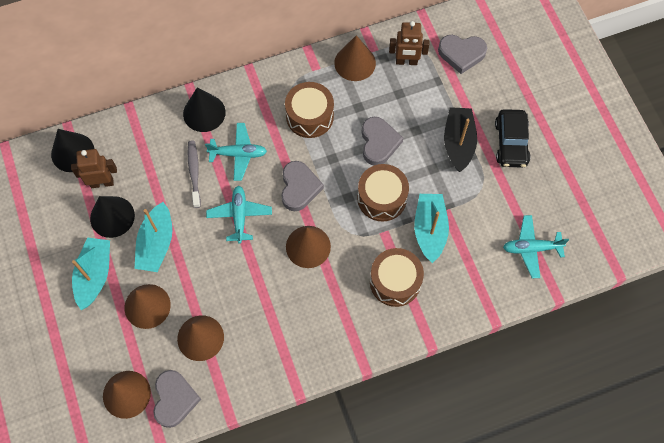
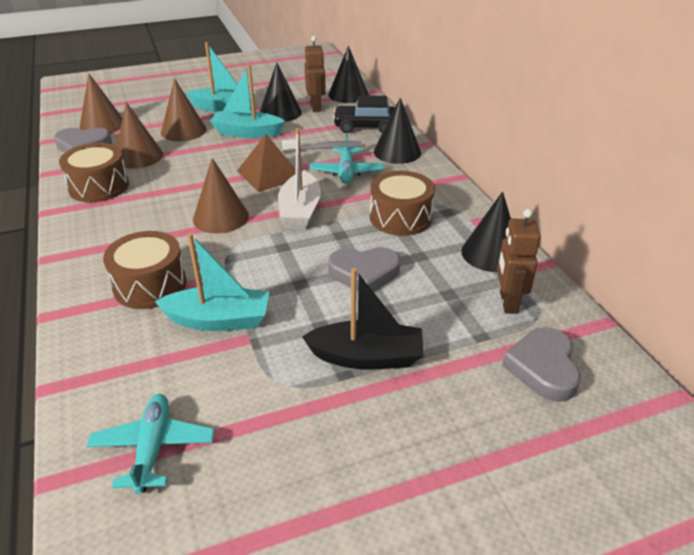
camera: 90 degrees right, 30 degrees down
(239, 216) = (269, 174): turquoise plane -> brown pyramid
(299, 188) = (300, 211): grey heart -> white boat
(355, 63) = (491, 253): brown cone -> black cone
(382, 198) = (277, 275): brown drum -> brown drum (99, 186)
(511, 143) = (369, 429): black car -> black car (365, 127)

